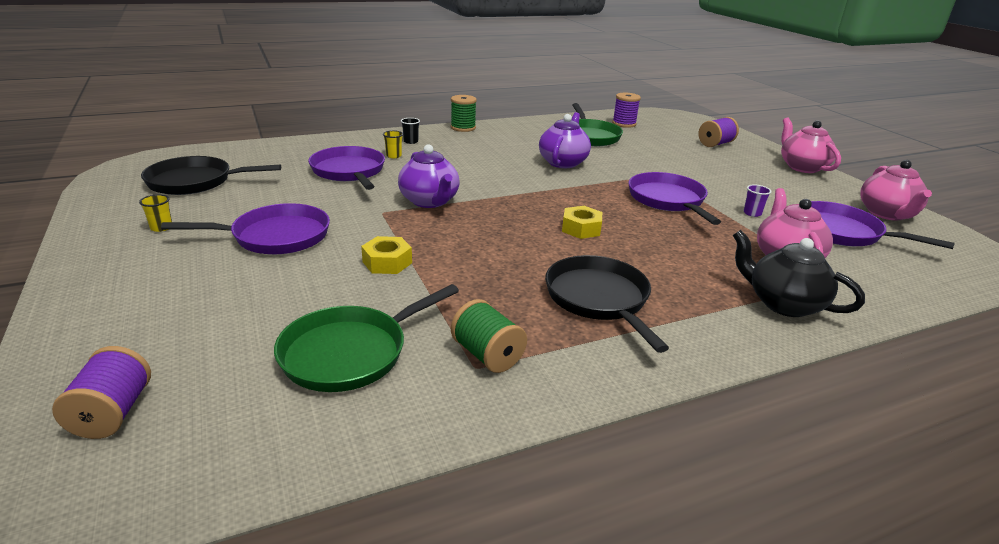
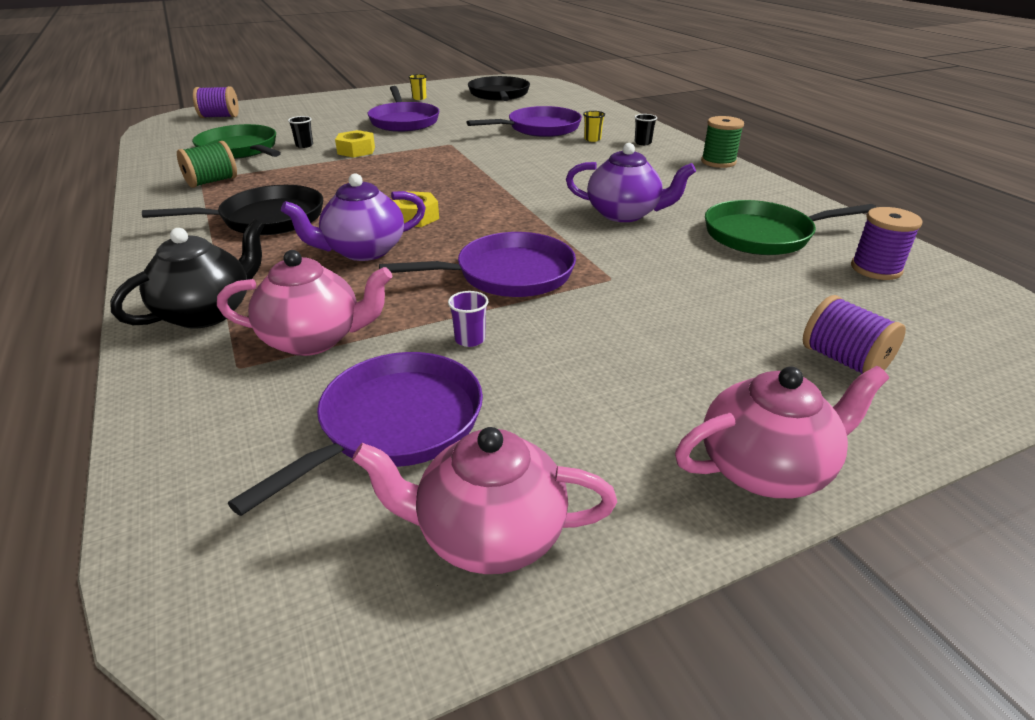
camera: 90 degrees right, 5 degrees up
(350, 300) = (304, 145): none -> black cup
(429, 201) = (476, 157): purple teapot -> purple teapot (363, 251)

